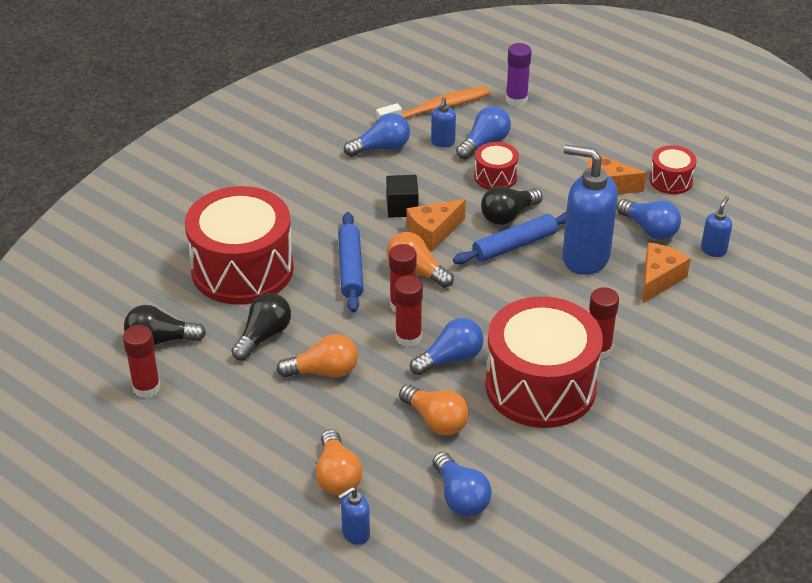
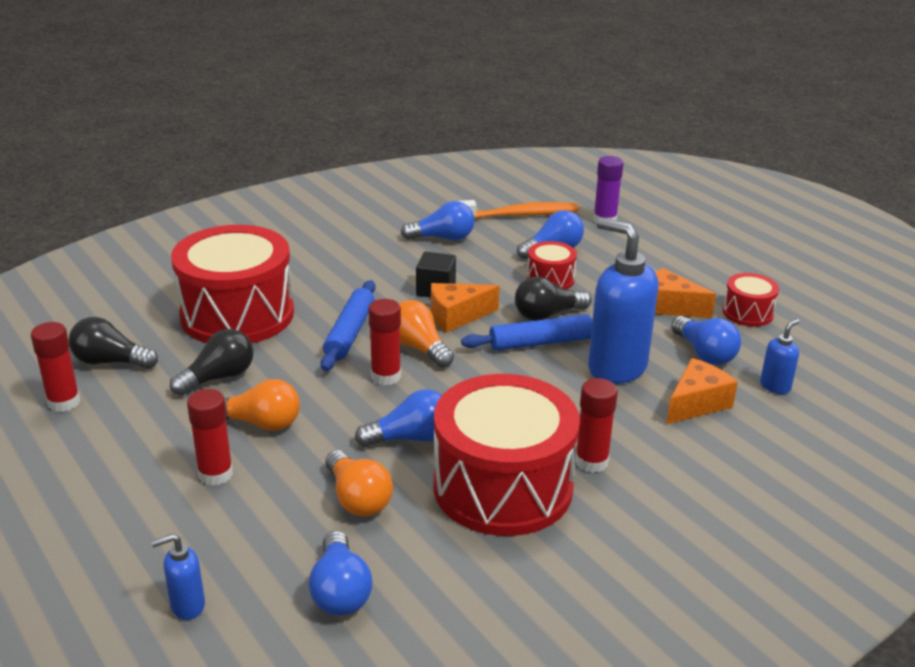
camera: 15 degrees right, 10 degrees down
(337, 475) = (207, 534): orange light bulb -> none
(408, 337) = (374, 408): red glue stick -> red glue stick (215, 474)
(443, 142) = (509, 243): blue soap dispenser -> none

